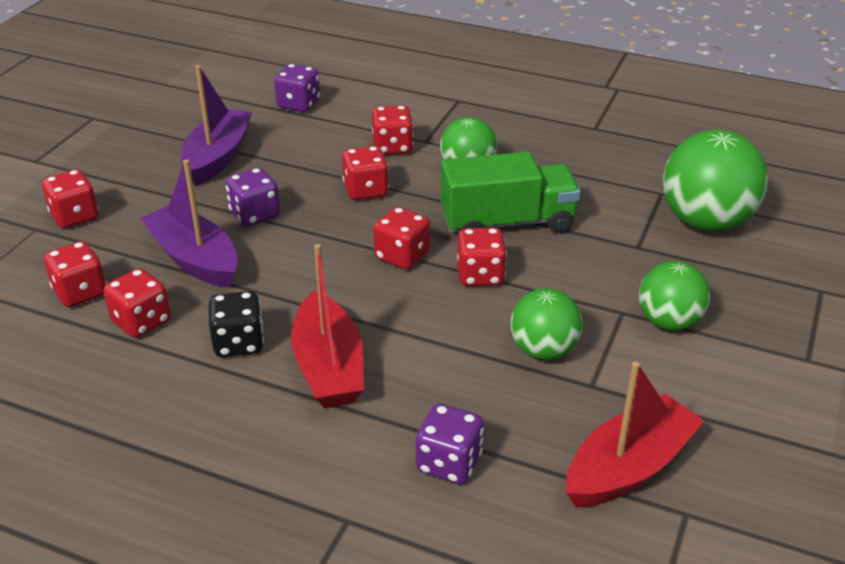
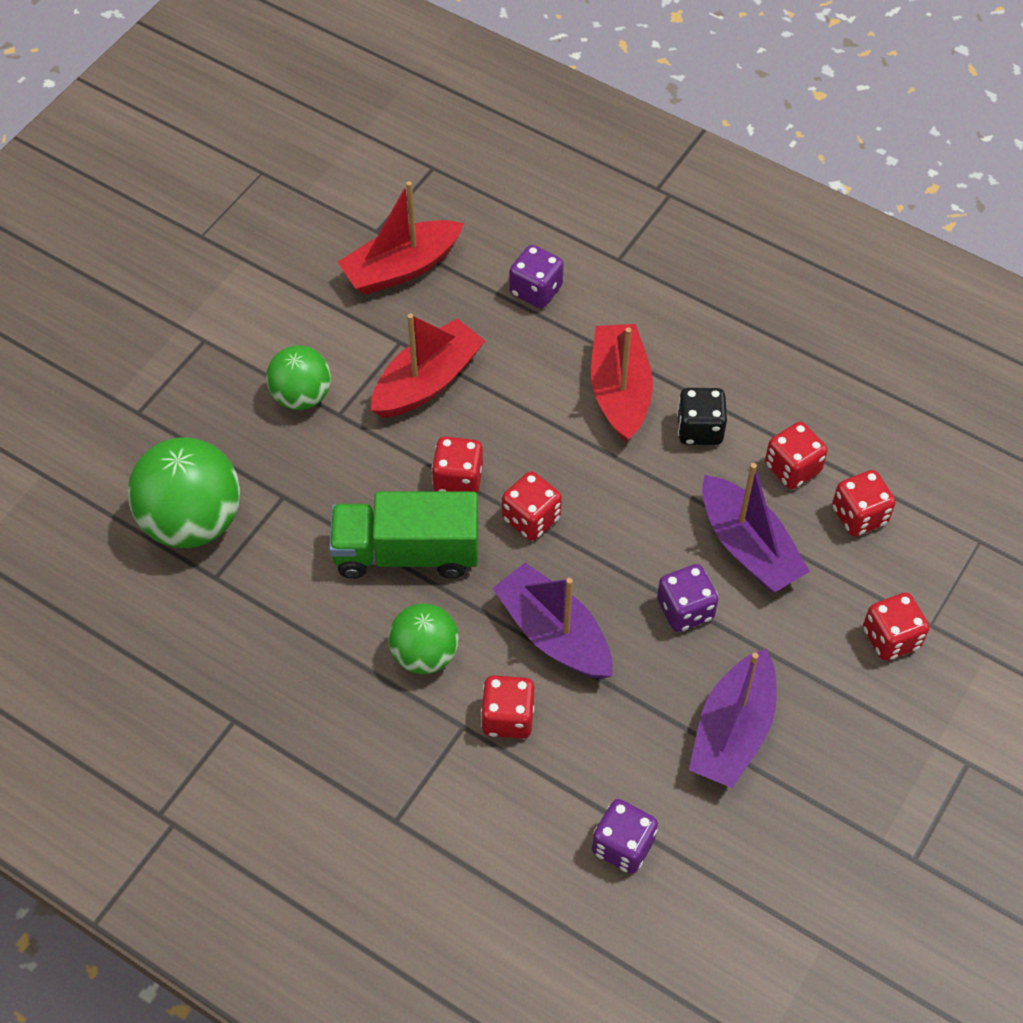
camera: 170 degrees left, 20 degrees up
(366, 190) = (554, 634): red dice -> purple boat
(543, 350) = (427, 381): green ball -> red boat

